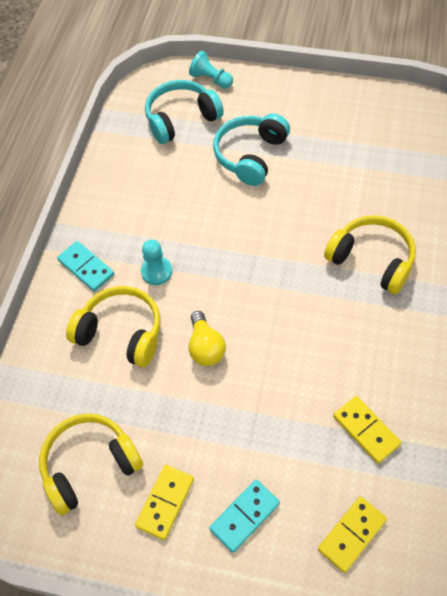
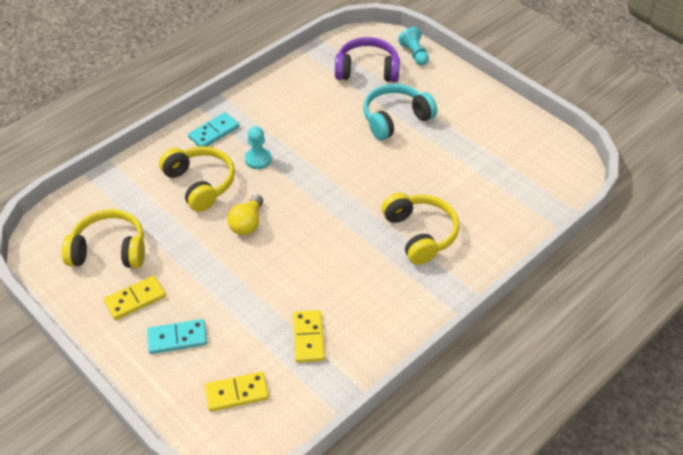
camera: 30 degrees right, 10 degrees down
(86, 268) = (214, 132): turquoise domino -> turquoise domino turned 60 degrees clockwise
(181, 119) = (367, 70): turquoise headphones -> purple headphones

